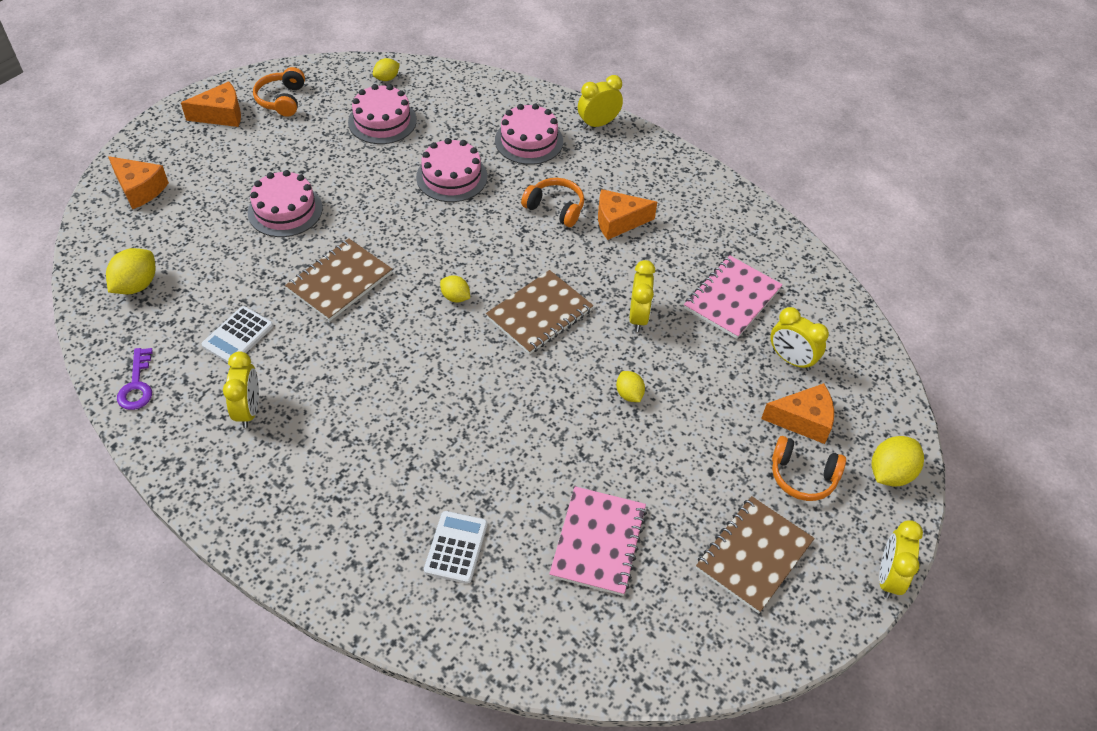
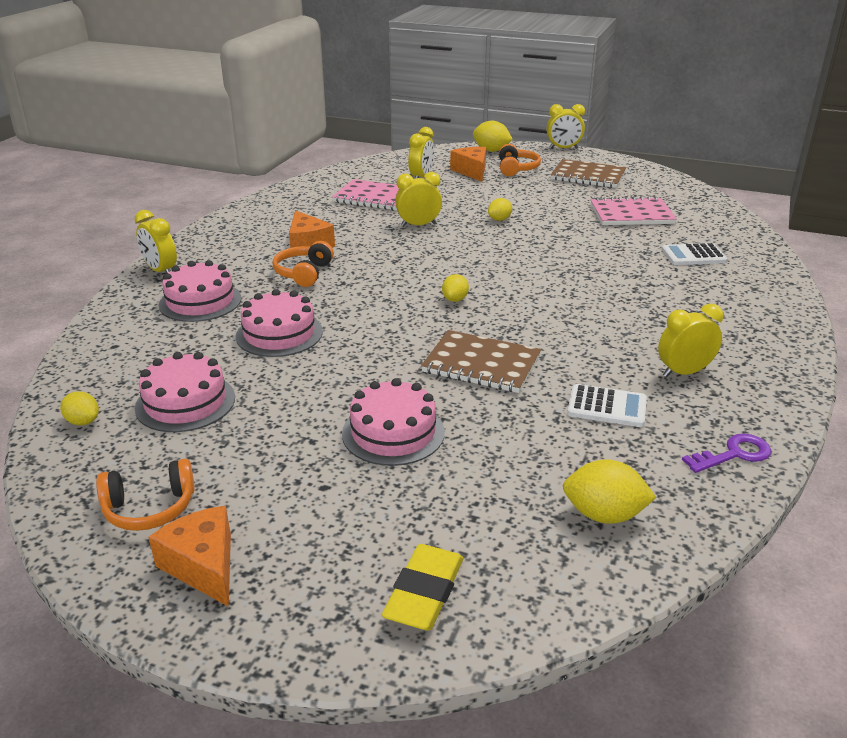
camera: 105 degrees left, 20 degrees down
(140, 189) = (424, 593): orange cheese -> yellow eraser
(539, 314) = (445, 260): brown notebook -> none

